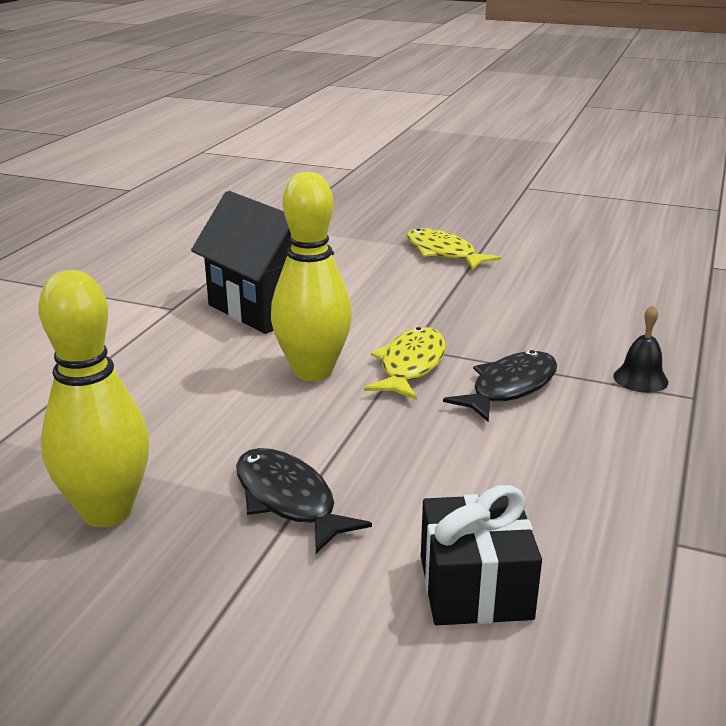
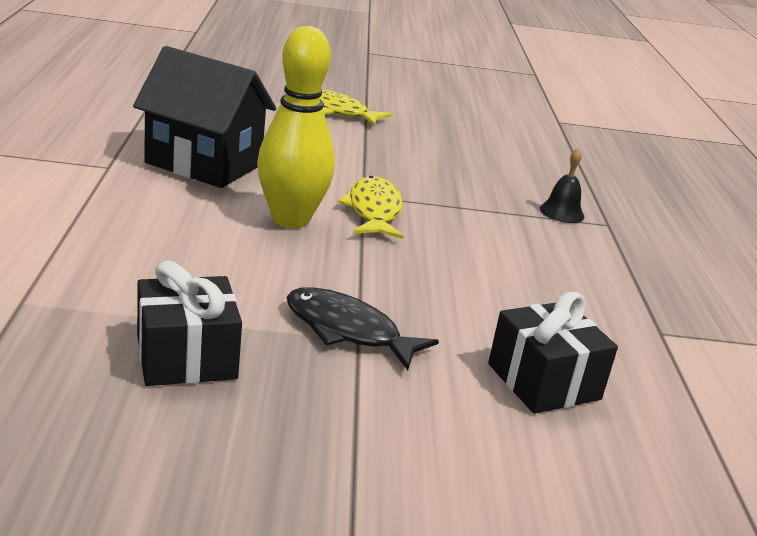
camera: 25 degrees left, 0 degrees up
(107, 512) = (186, 357): yellow bowling pin -> black gift
(510, 388) = (467, 225): black fish -> none

